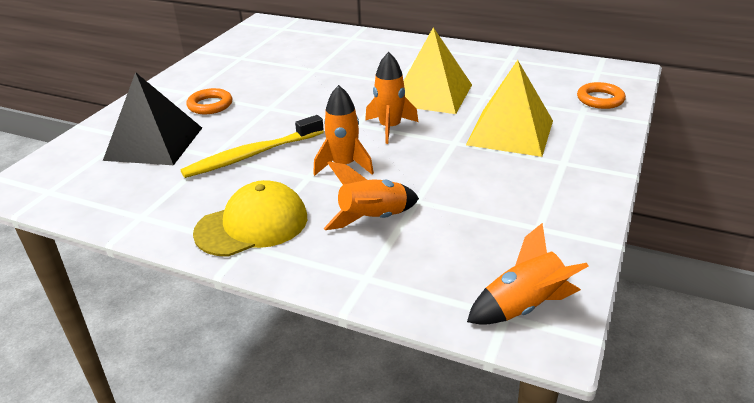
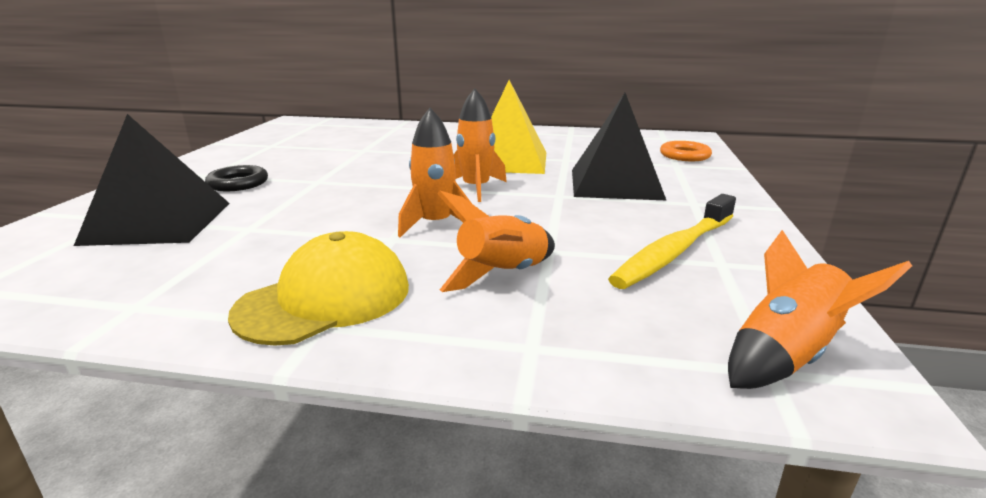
camera: 15 degrees left, 10 degrees down
(210, 105) = (238, 183): orange ring -> black ring
(252, 155) = (305, 224): yellow toothbrush -> yellow toothbrush (674, 251)
(510, 132) = (615, 184): yellow pyramid -> black pyramid

